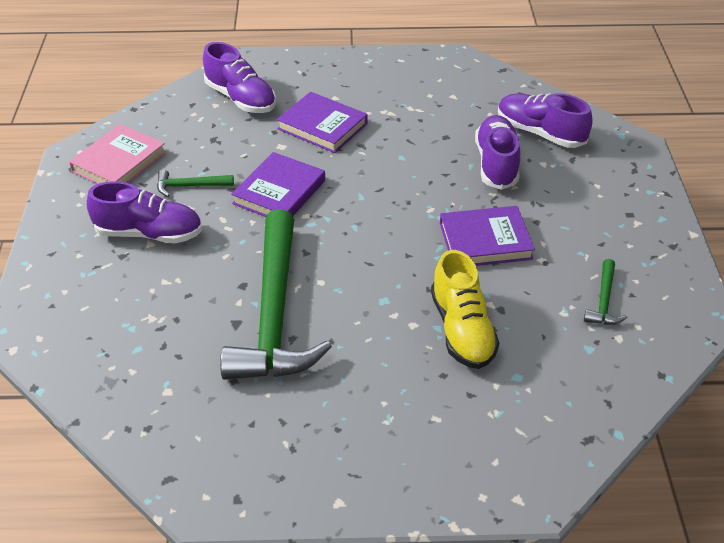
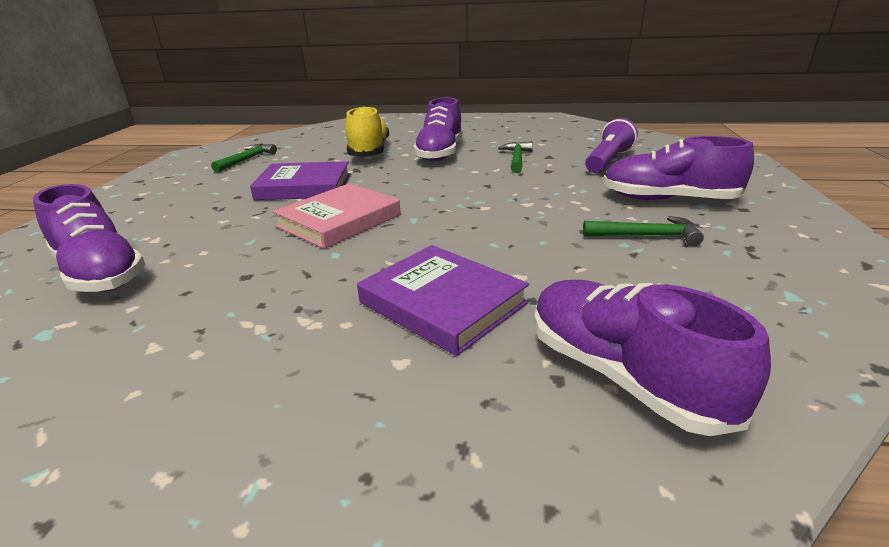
camera: 170 degrees left, 15 degrees down
(119, 162) = (790, 267): pink book -> pink book (339, 221)
(171, 312) = (608, 161): none -> purple flashlight
(274, 314) = (517, 159): green hammer -> green hammer, size x0.41
(279, 192) = (517, 226): purple book -> none
(496, 164) = (214, 241): purple shoe -> purple shoe (440, 153)

